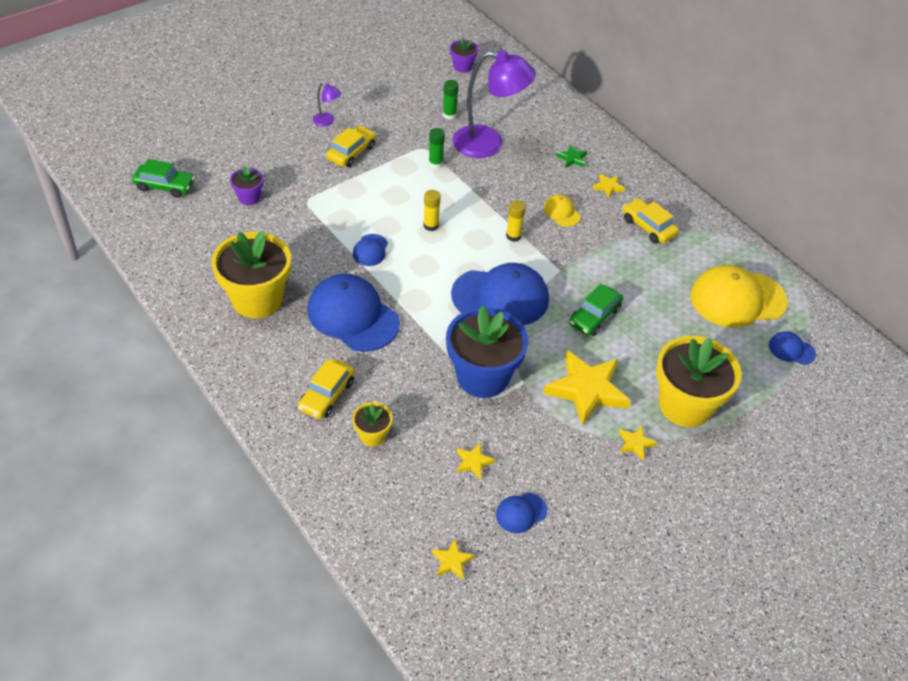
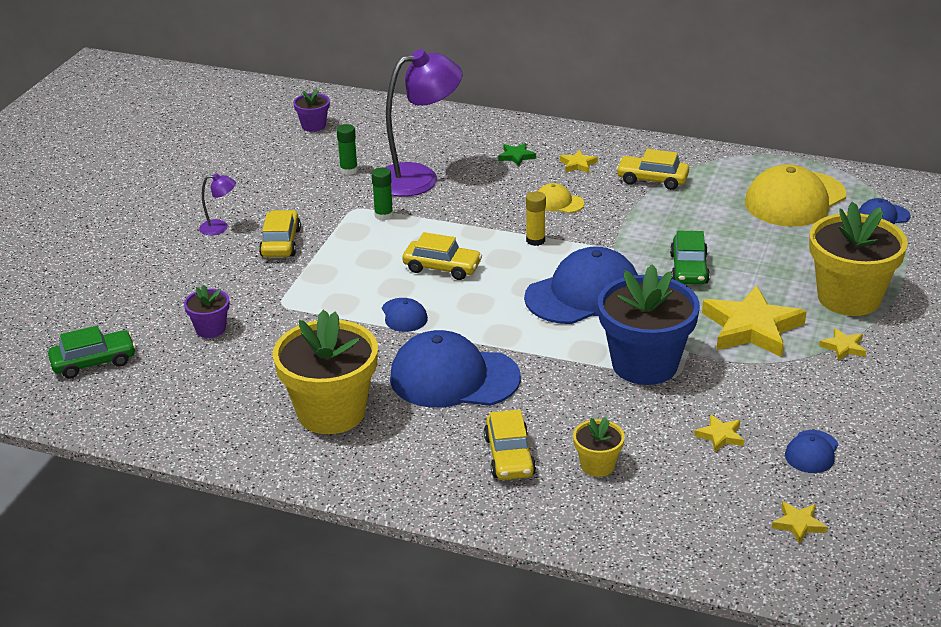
camera: 30 degrees left, 15 degrees down
(431, 225) = (442, 267): yellow glue stick -> yellow car

